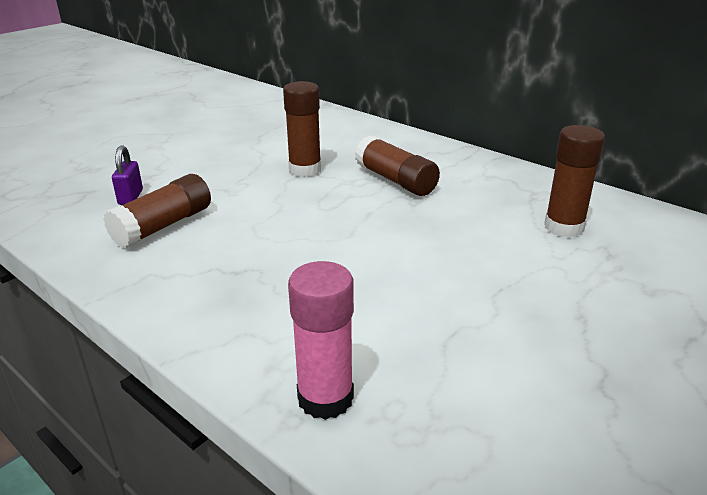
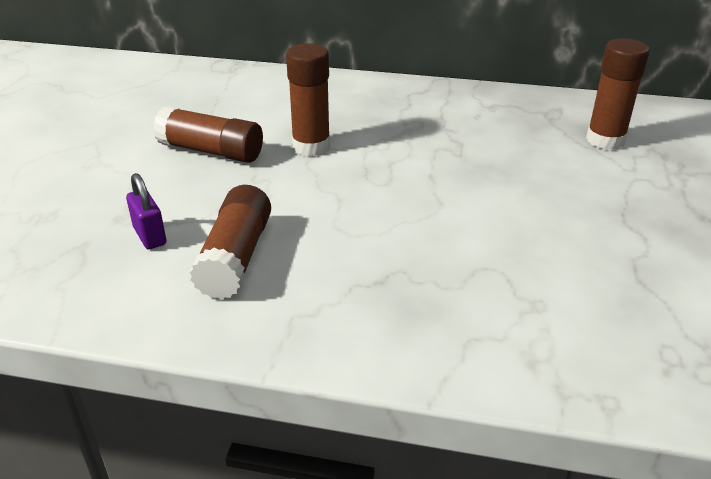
camera: 30 degrees left, 5 degrees up
(325, 398) = (612, 370): pink glue stick -> none
(396, 180) = (415, 133): brown glue stick -> brown glue stick (211, 151)

